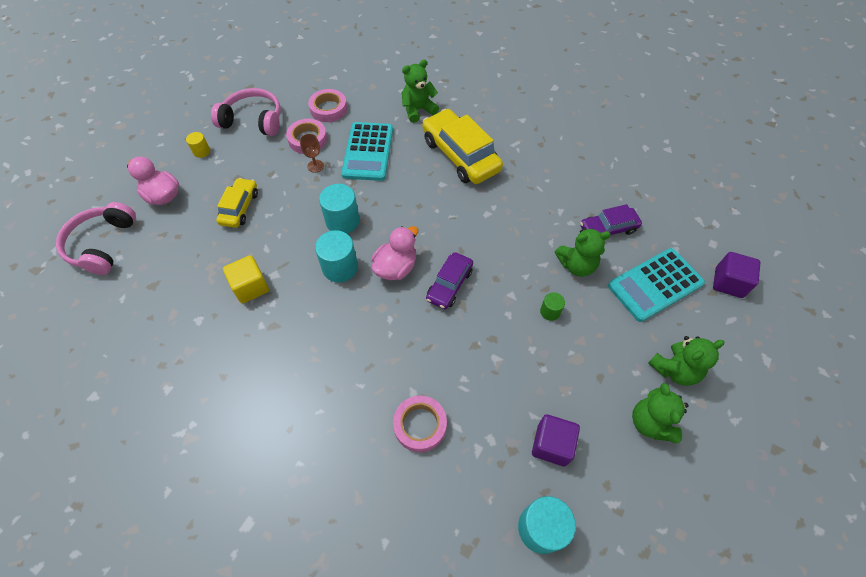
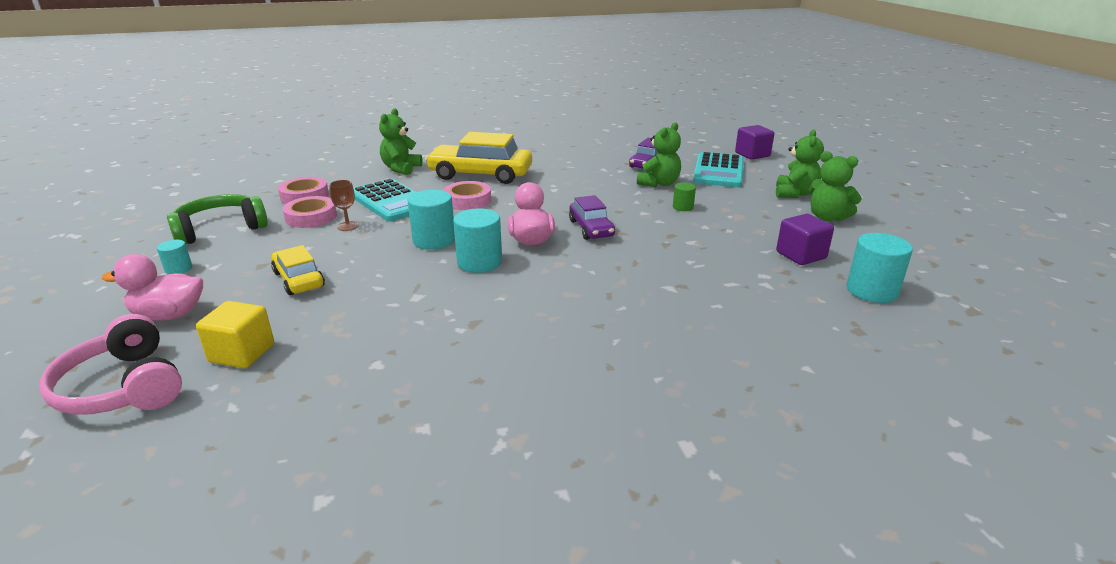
camera: 45 degrees left, 30 degrees down
(201, 151) = (178, 269): yellow cylinder -> turquoise cylinder
(251, 287) = (404, 315): yellow cube -> yellow cube (242, 353)
(253, 120) = (220, 229): pink headphones -> green headphones
(420, 425) = (706, 298): pink tape -> pink tape (467, 200)

